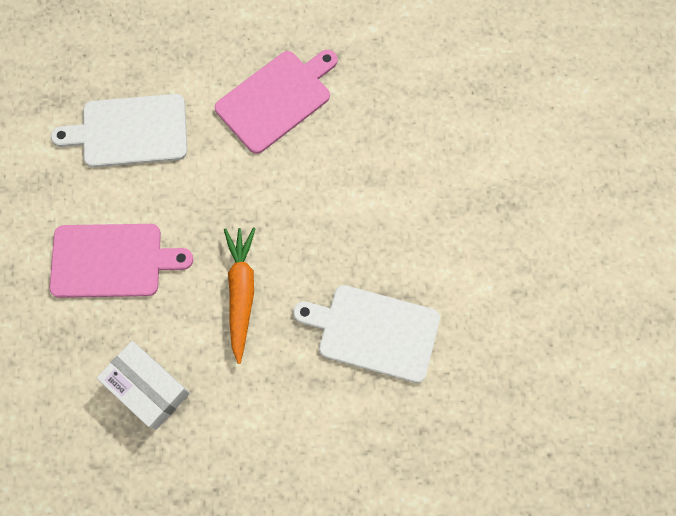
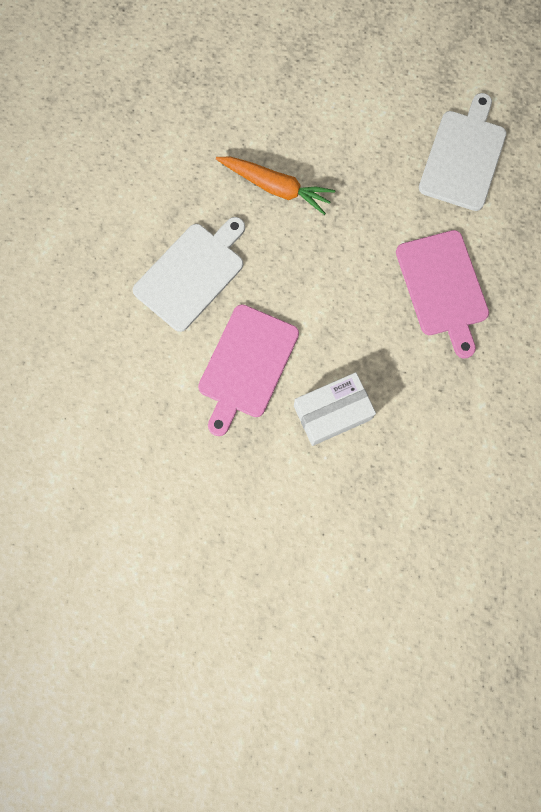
camera: 115 degrees right, 5 degrees up
(112, 261) = (350, 103): pink cutting board -> pink cutting board (246, 365)
(147, 388) = (233, 93): white box -> white box (332, 412)

